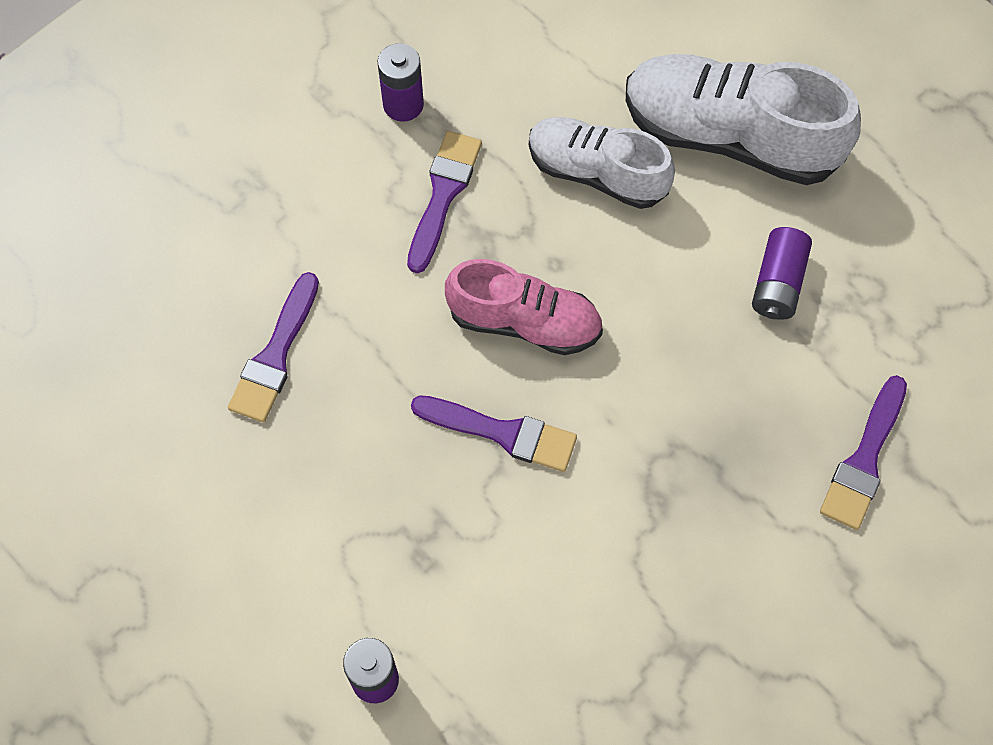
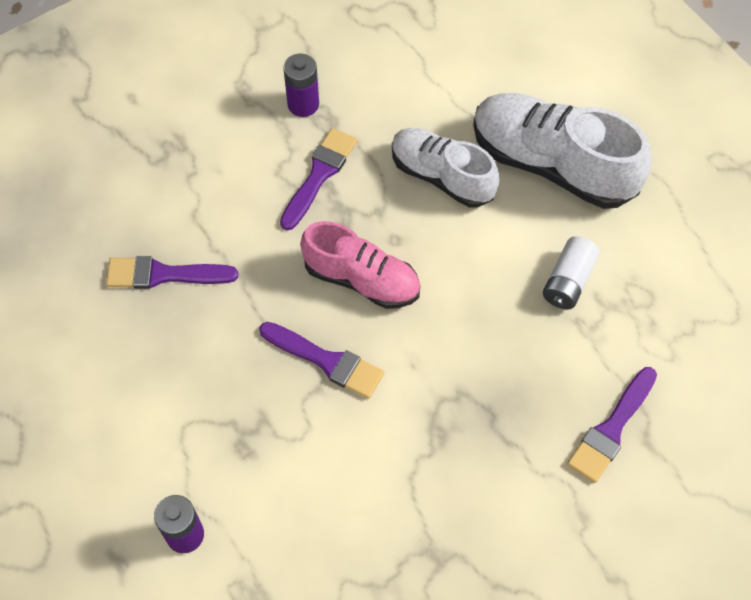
camera: 10 degrees right, 5 degrees down
(275, 355) = (164, 274): purple brush -> purple brush turned 60 degrees clockwise
(777, 283) = (568, 281): purple battery -> white battery

